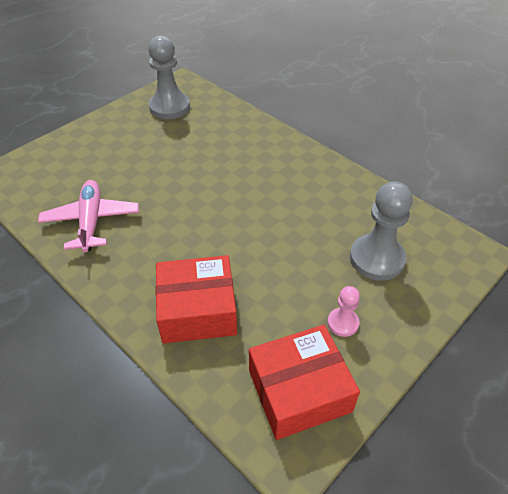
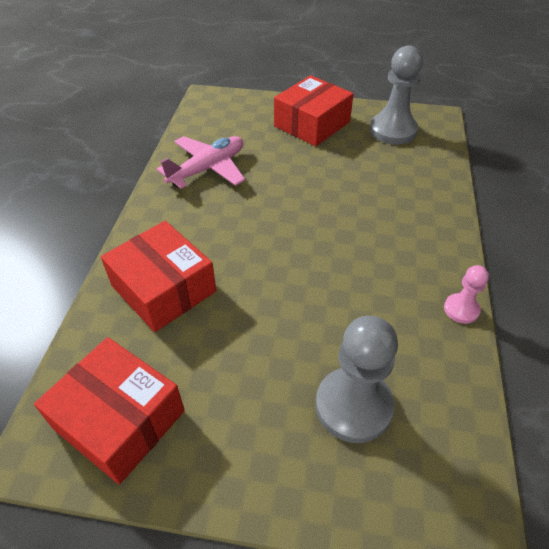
camera: 55 degrees right, 0 degrees up
(112, 138) = (312, 124): none -> red box
(343, 323) = (231, 417): pink pawn -> pink pawn (461, 309)

